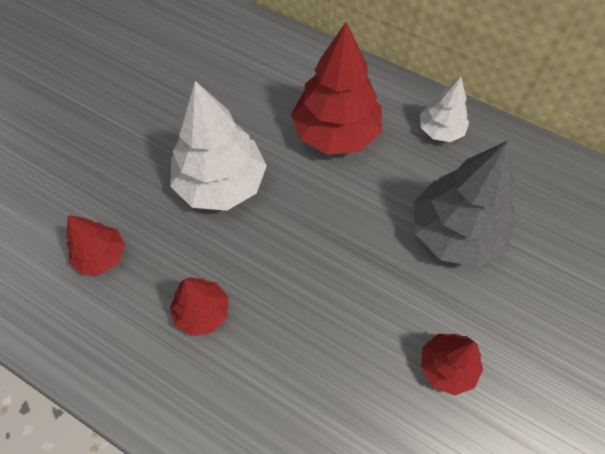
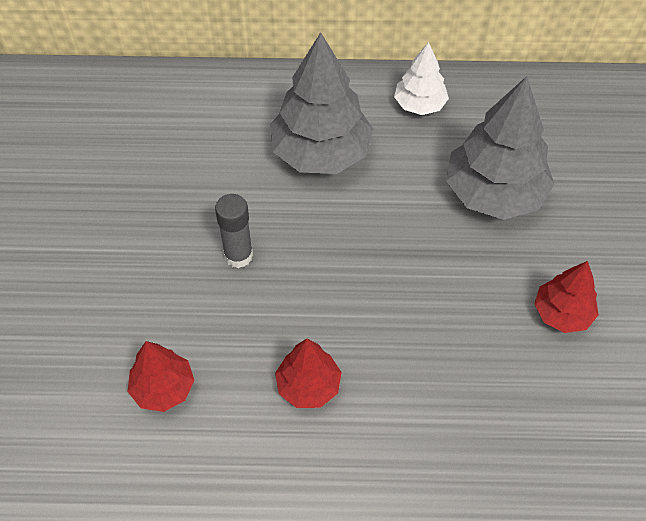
camera: 30 degrees left, 5 degrees down
(221, 183) = (238, 255): white tree -> grey glue stick
(336, 133) = (321, 153): red tree -> grey tree

